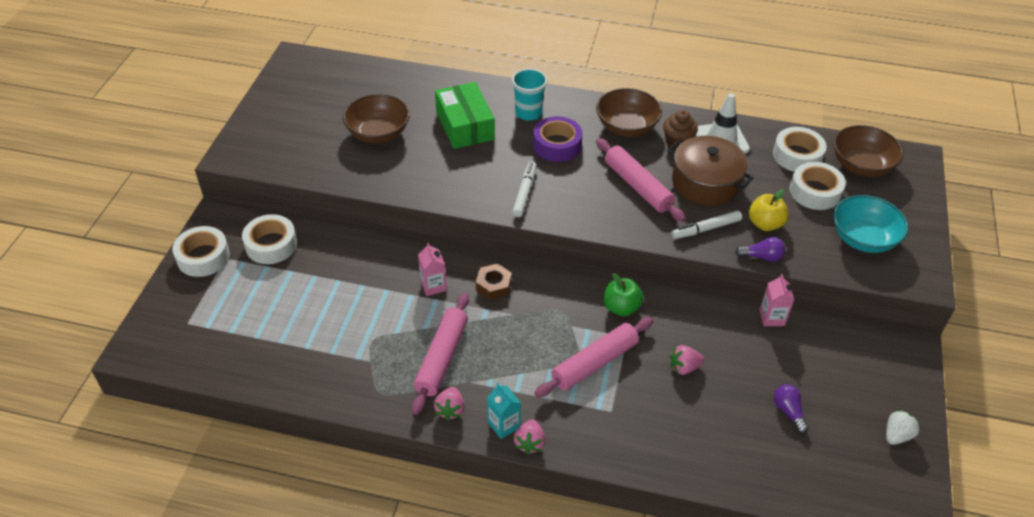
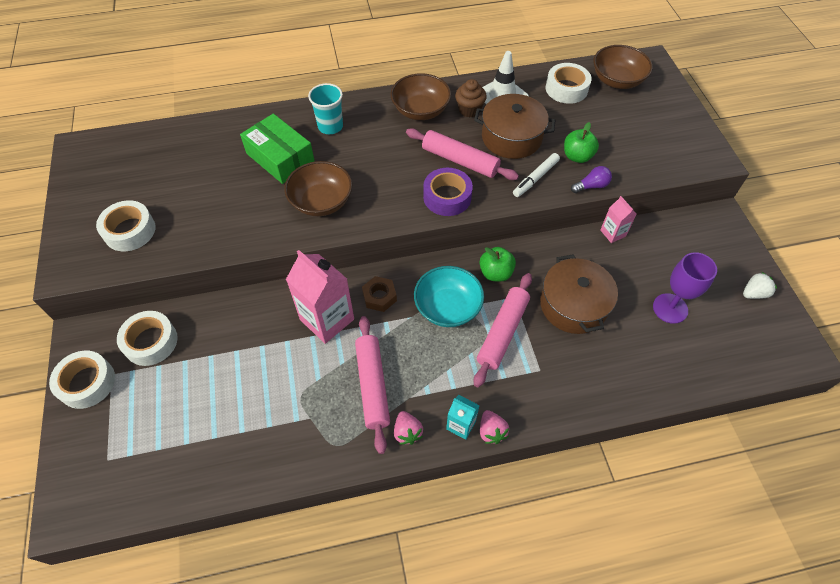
camera: 25 degrees left, 10 degrees up
(378, 133) = (203, 194): brown bowl -> brown bowl (321, 202)
(433, 286) = (327, 319): pink carton -> pink carton, size x1.93
(524, 192) = (369, 202): white marker -> none
(557, 145) = (372, 147): purple tape -> purple tape (447, 197)
(684, 367) = (573, 305): pink strawberry -> brown pot
(765, 224) = (577, 156): yellow apple -> green apple
(788, 411) = (670, 308): purple light bulb -> purple goblet
(815, 192) = (597, 115): white tape -> white tape (130, 231)
(863, 238) = (654, 141): turquoise bowl -> turquoise bowl (448, 307)
(897, 435) = (754, 293): white strawberry -> white strawberry turned 45 degrees clockwise

